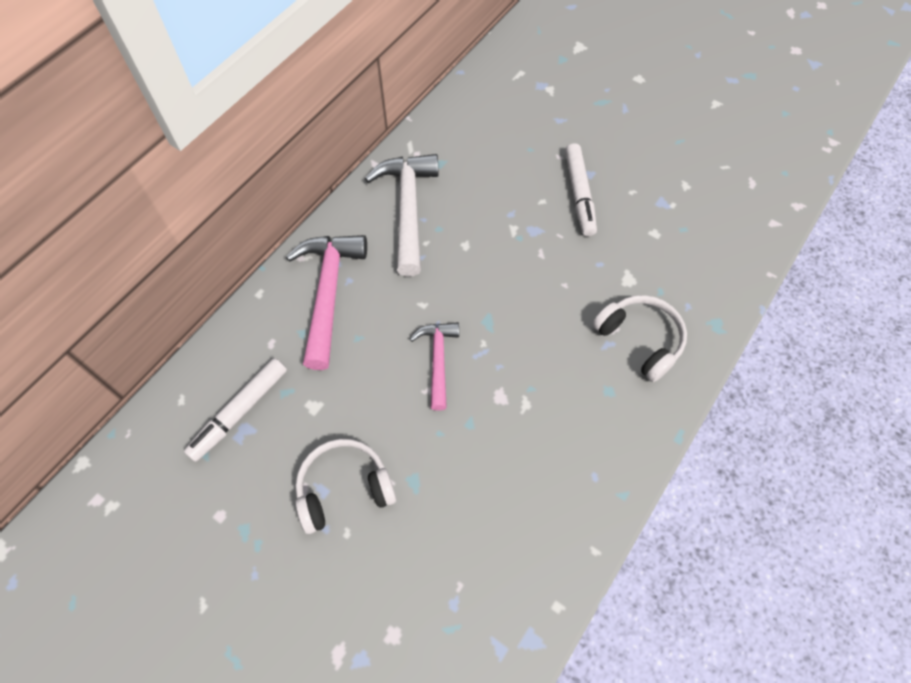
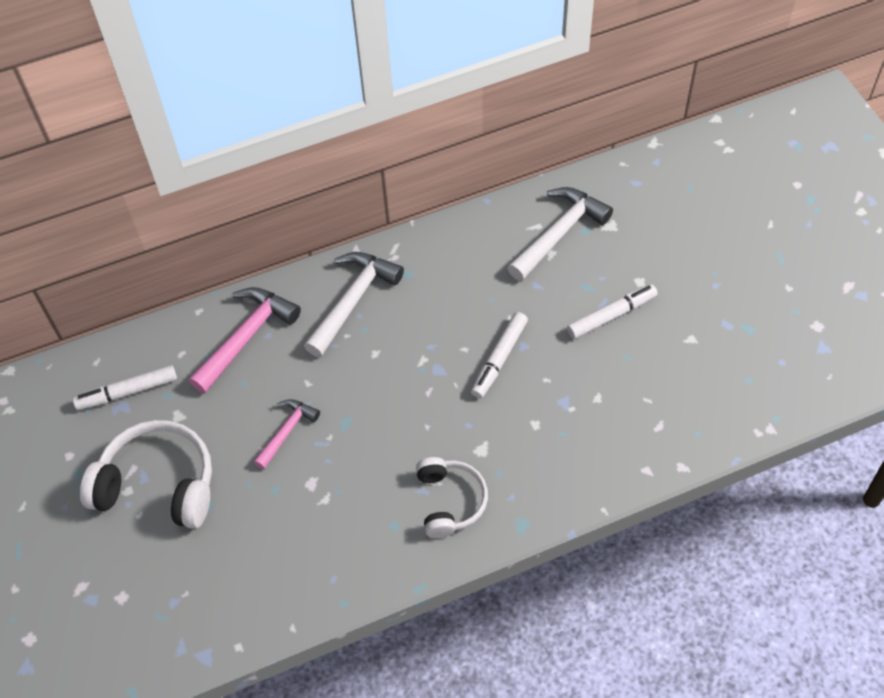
camera: 35 degrees right, 5 degrees down
(344, 488) = (158, 484): white headphones -> white headphones, size x1.57
(543, 71) = (559, 233): none -> white hammer
(640, 114) = (611, 315): none -> white marker

